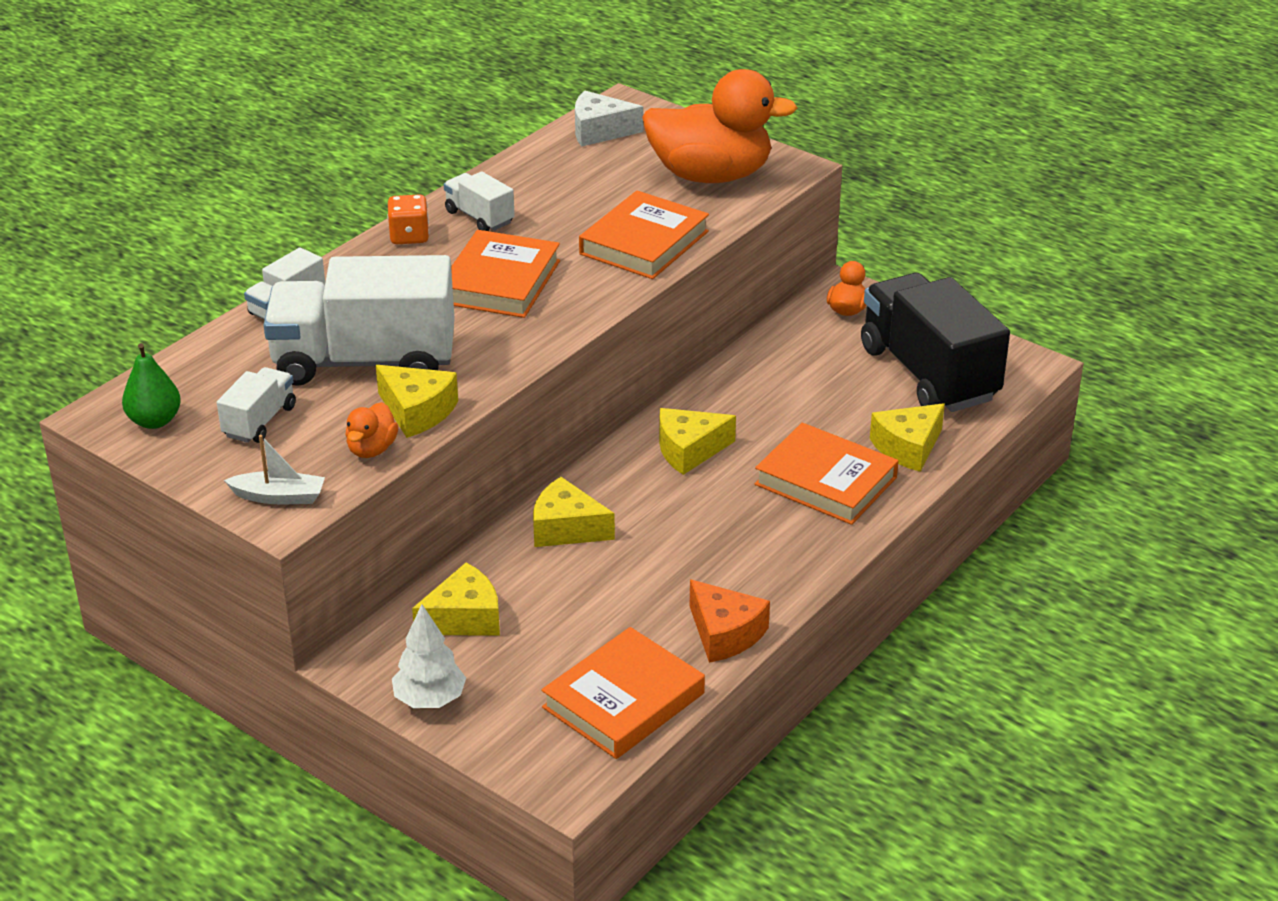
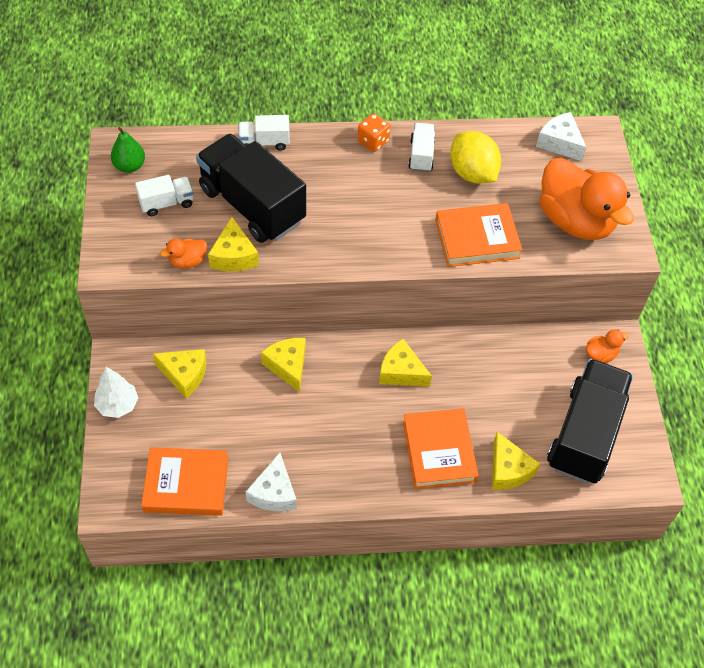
camera: 45 degrees right, 20 degrees up
(279, 497) = (119, 255): white boat -> none
(364, 362) = (252, 205): white truck -> black truck
(500, 282) = (374, 206): orange book -> none
(554, 200) = (472, 173): none -> yellow lemon
(724, 634) = (274, 492): orange cheese -> white cheese
(908, 447) = (508, 470): yellow cheese -> yellow cheese turned 120 degrees counterclockwise

